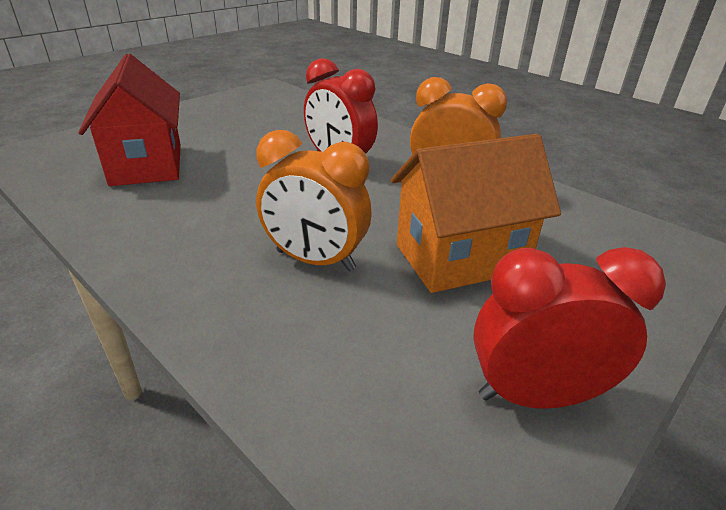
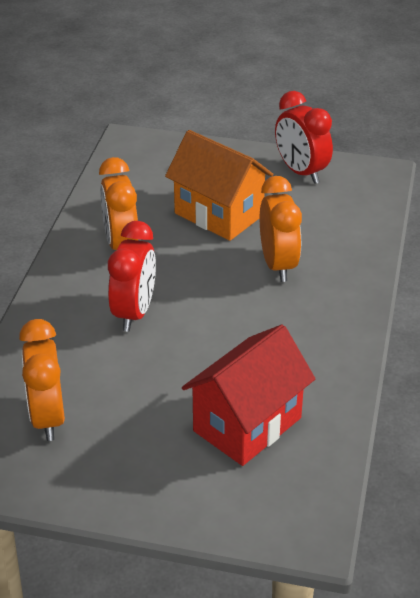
camera: 120 degrees left, 5 degrees up
(273, 112) = (47, 417): none -> orange clock

